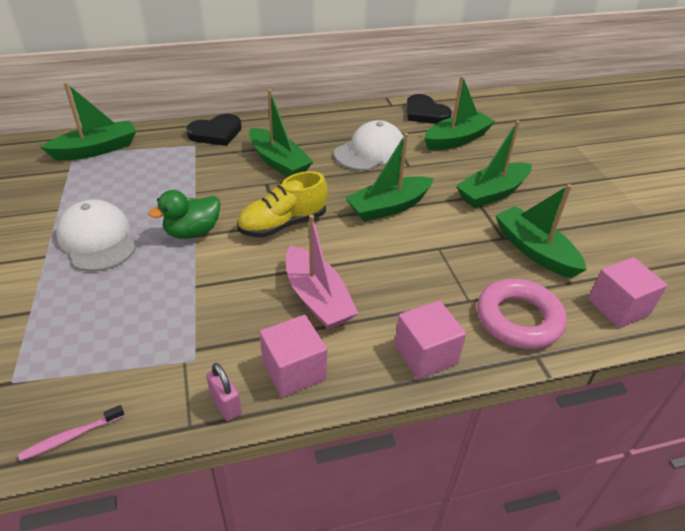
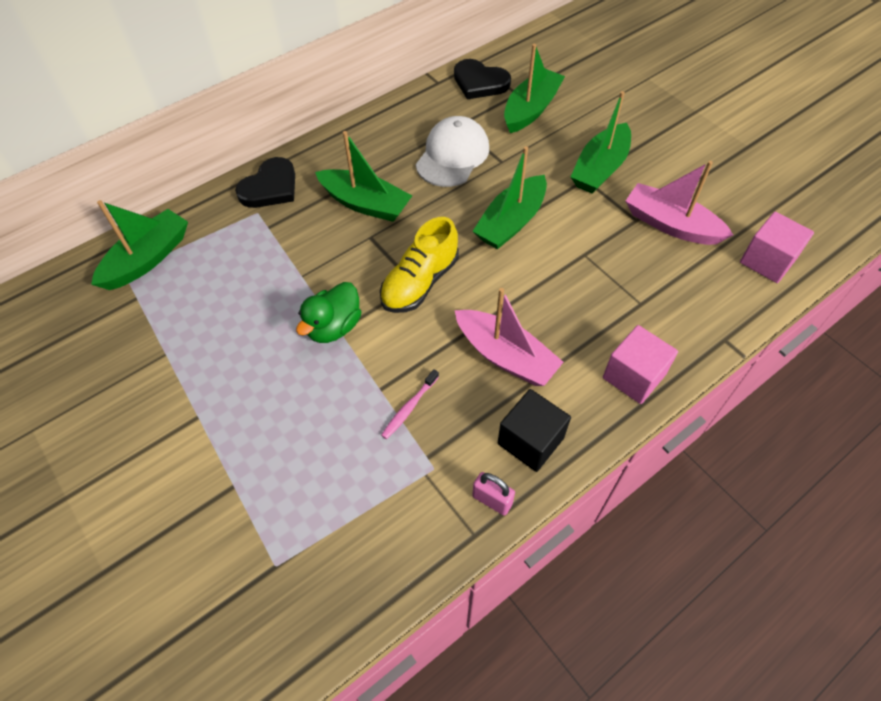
camera: 20 degrees left, 15 degrees up
(71, 437) = (375, 592): pink toothbrush -> pink toothbrush (409, 408)
(97, 239) = (239, 375): white cap -> none
(294, 370) = (530, 441): pink cube -> black cube
(518, 319) = (692, 307): pink ring -> none
(535, 251) = (671, 225): green boat -> pink boat

